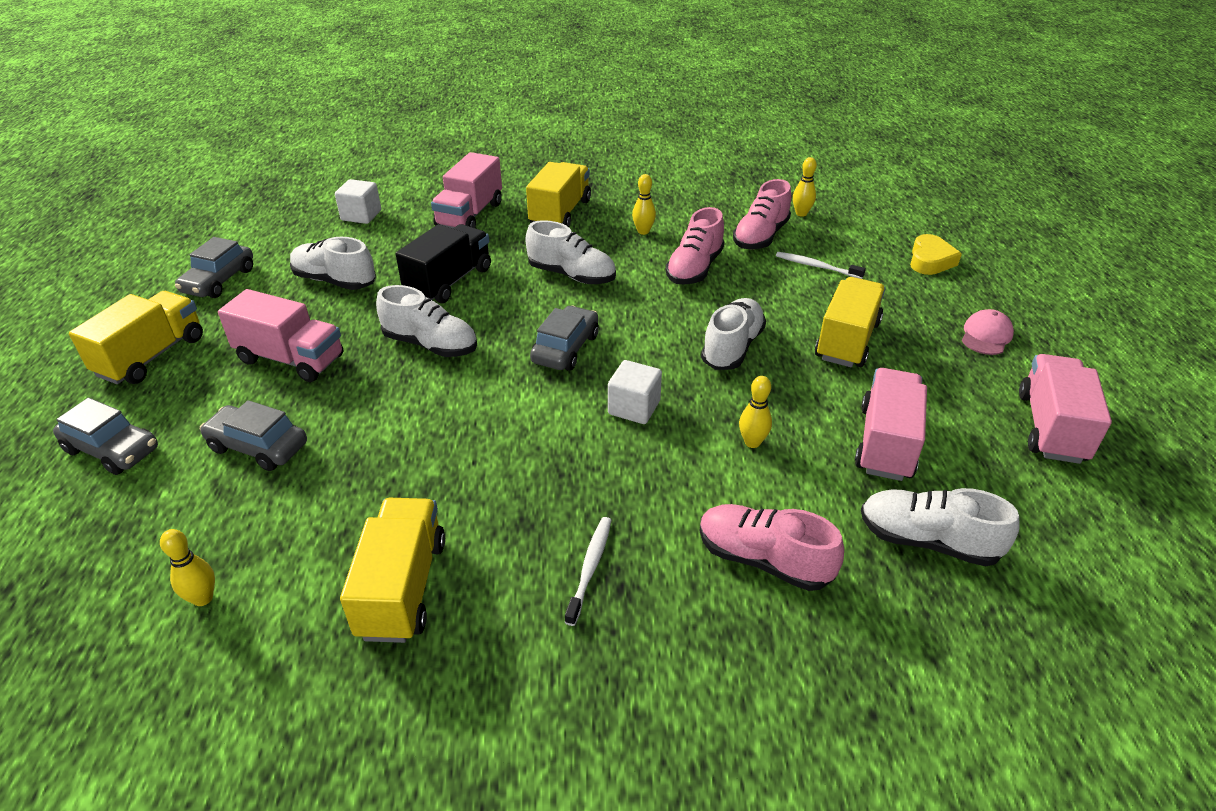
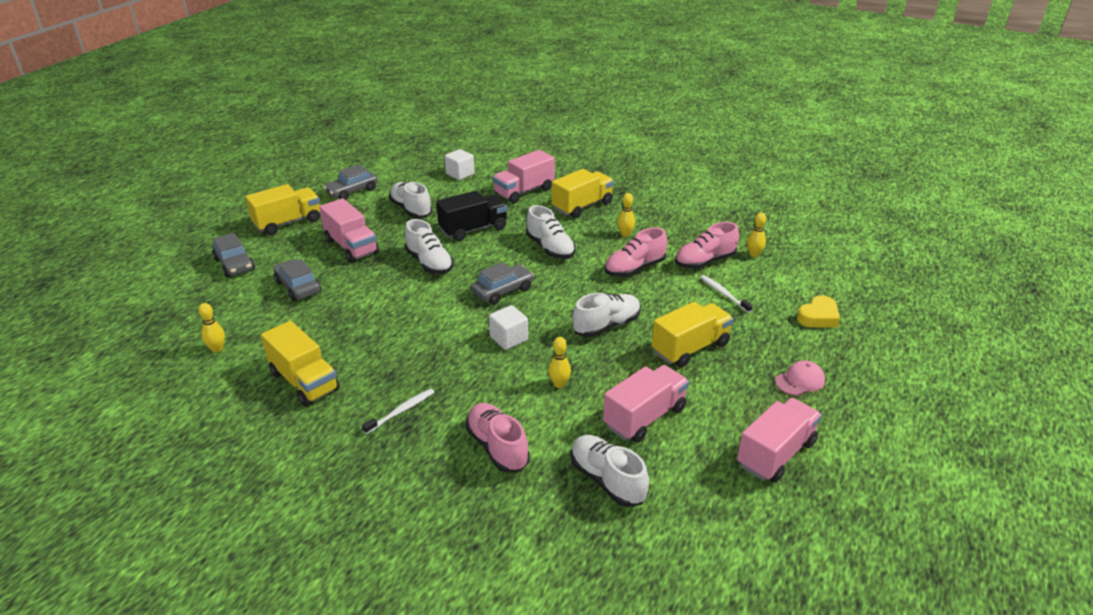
camera: 30 degrees right, 5 degrees down
(402, 588) = (304, 381): yellow truck -> yellow truck turned 105 degrees clockwise

